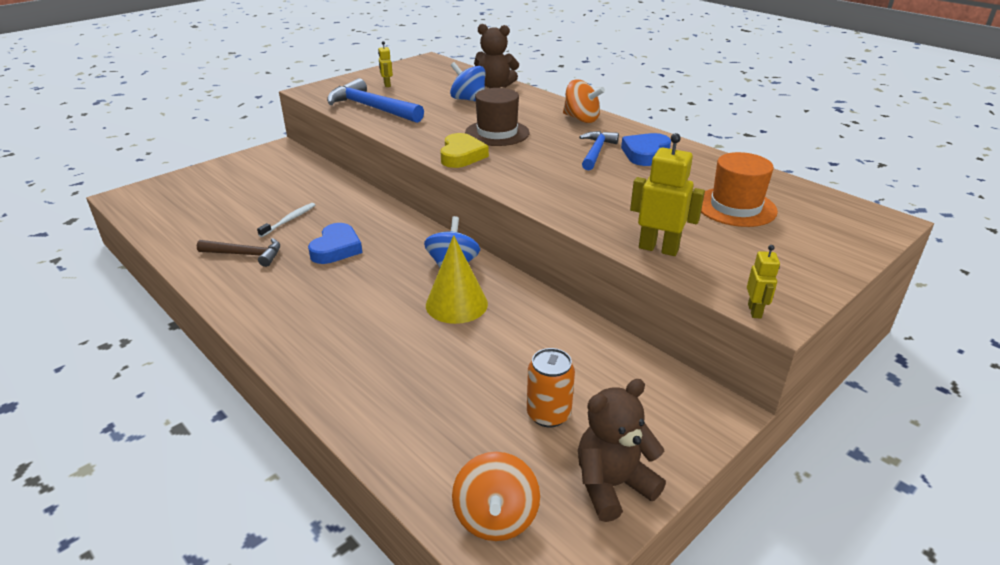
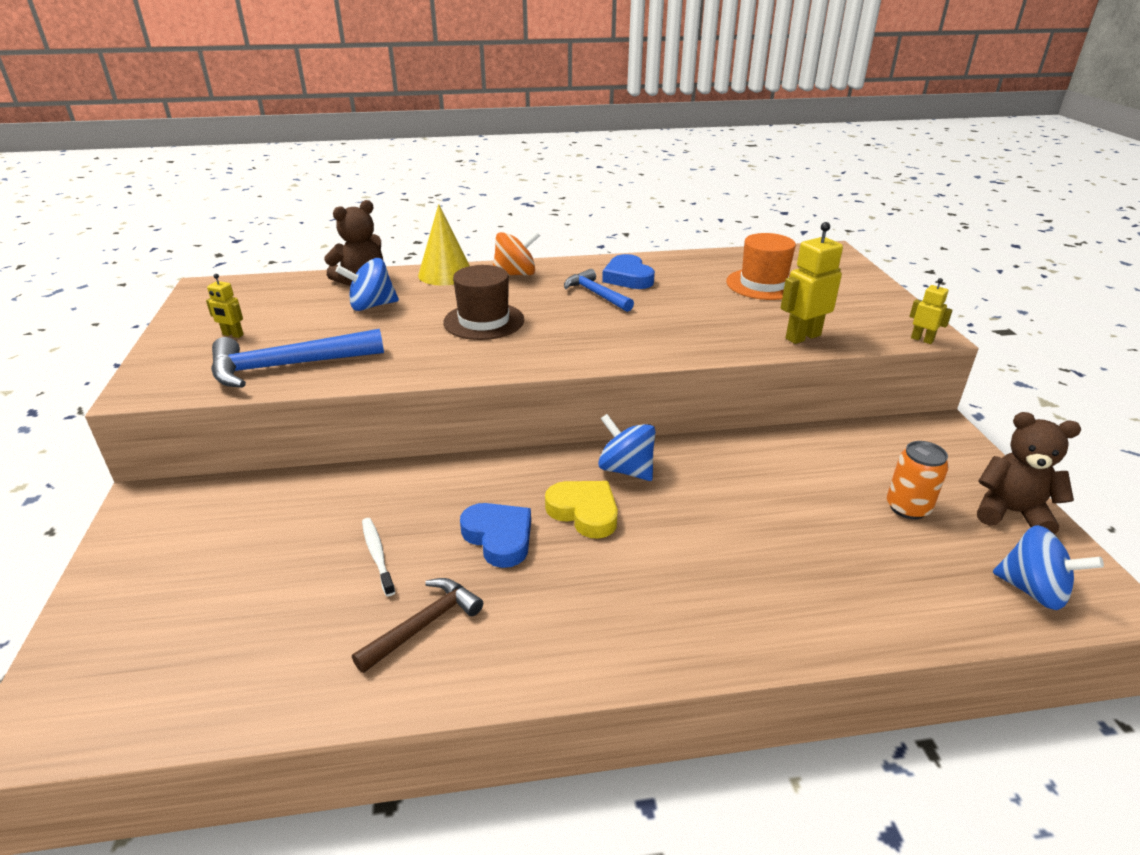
camera: 55 degrees left, 0 degrees up
(456, 304) = (698, 493): yellow cone -> yellow cone (445, 274)
(461, 155) = (510, 357): yellow heart -> yellow heart (584, 512)
(496, 518) = (1033, 590): orange spinning top -> blue spinning top
(612, 485) = (1011, 512): brown teddy bear -> brown teddy bear turned 105 degrees clockwise

